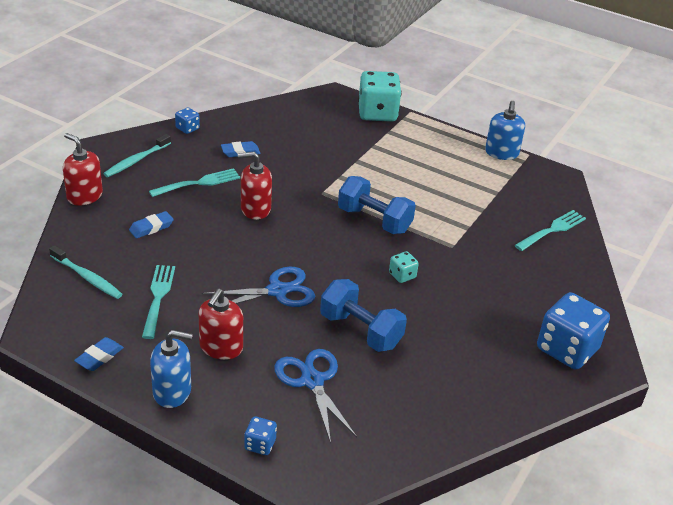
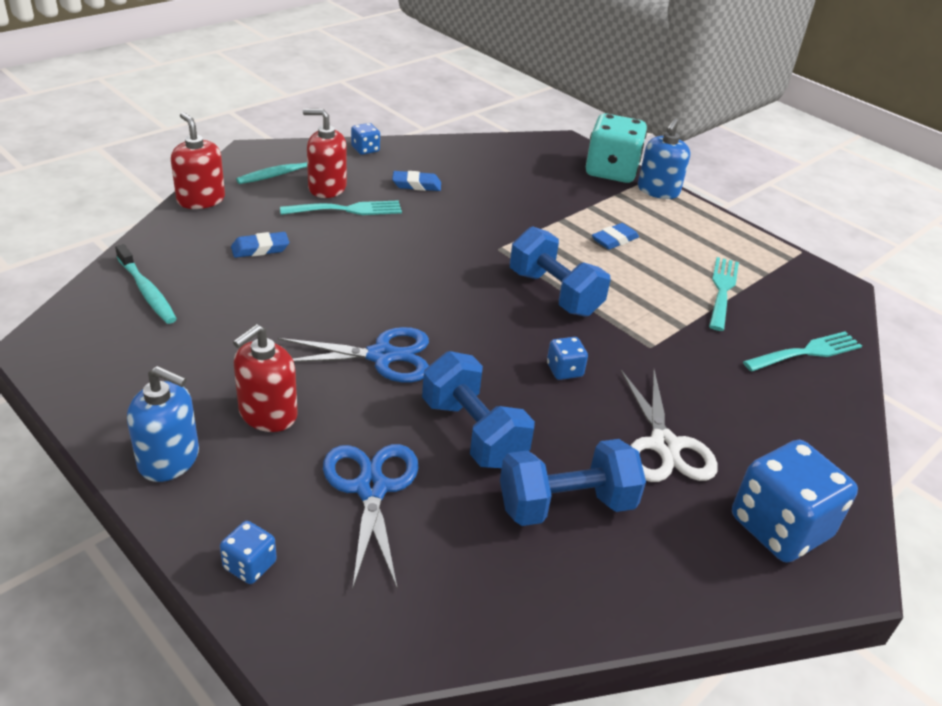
camera: 15 degrees right, 0 degrees up
(99, 357) = (101, 392): blue eraser -> blue eraser (614, 240)
(158, 297) = (221, 333): turquoise fork -> turquoise fork (722, 290)
(255, 209) = (403, 251): red soap dispenser -> red soap dispenser (327, 188)
(402, 275) = (564, 370): turquoise dice -> blue dice
(436, 364) = (566, 505): none -> blue dumbbell
(483, 313) = (664, 445): none -> white scissors
(501, 153) = (763, 243): blue soap dispenser -> blue soap dispenser (658, 191)

